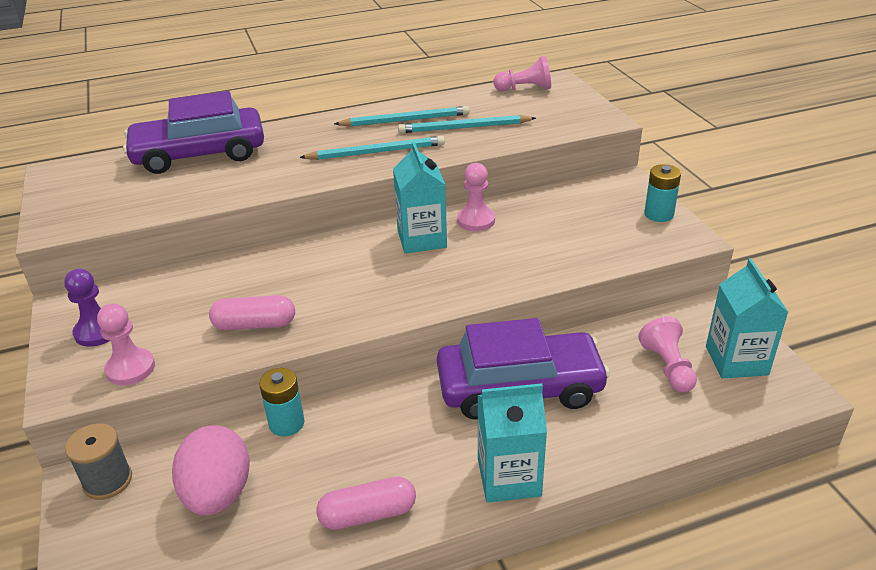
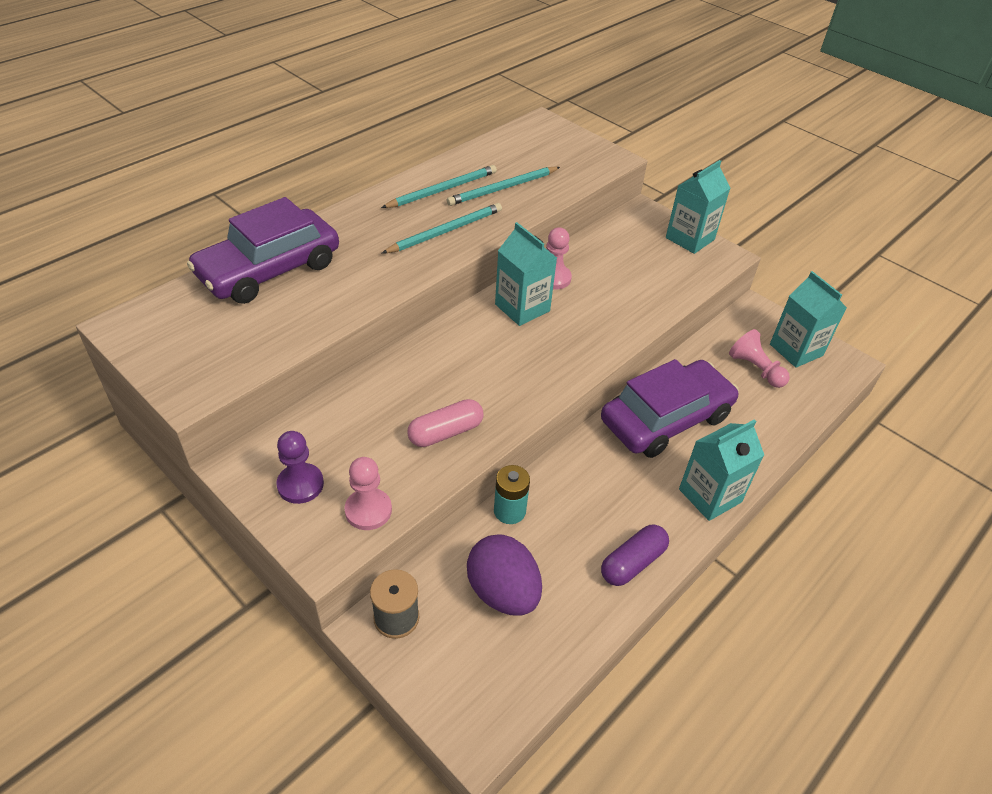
camera: 30 degrees left, 10 degrees up
(218, 494) = (503, 592): pink egg -> purple egg
(368, 514) = (632, 562): pink capsule -> purple capsule
(525, 89) = (522, 135): pink pawn -> none
(658, 214) = (690, 239): turquoise battery -> turquoise carton

